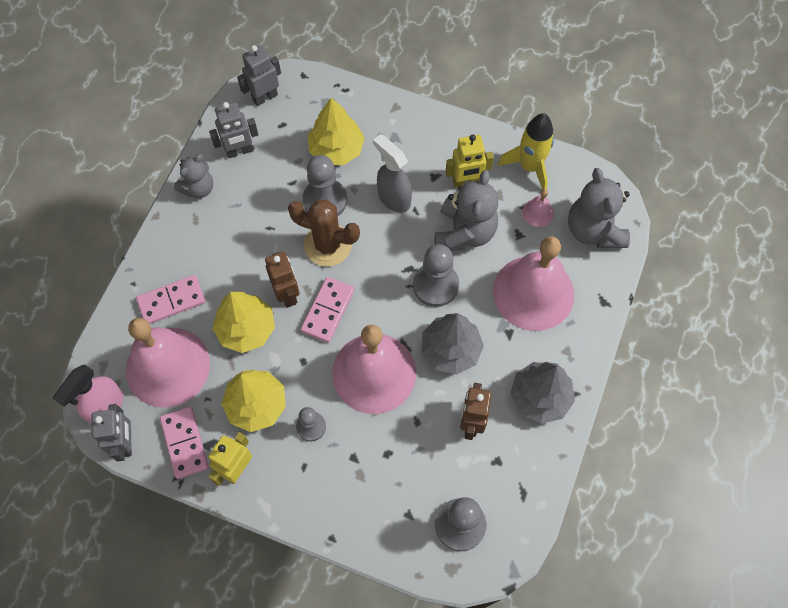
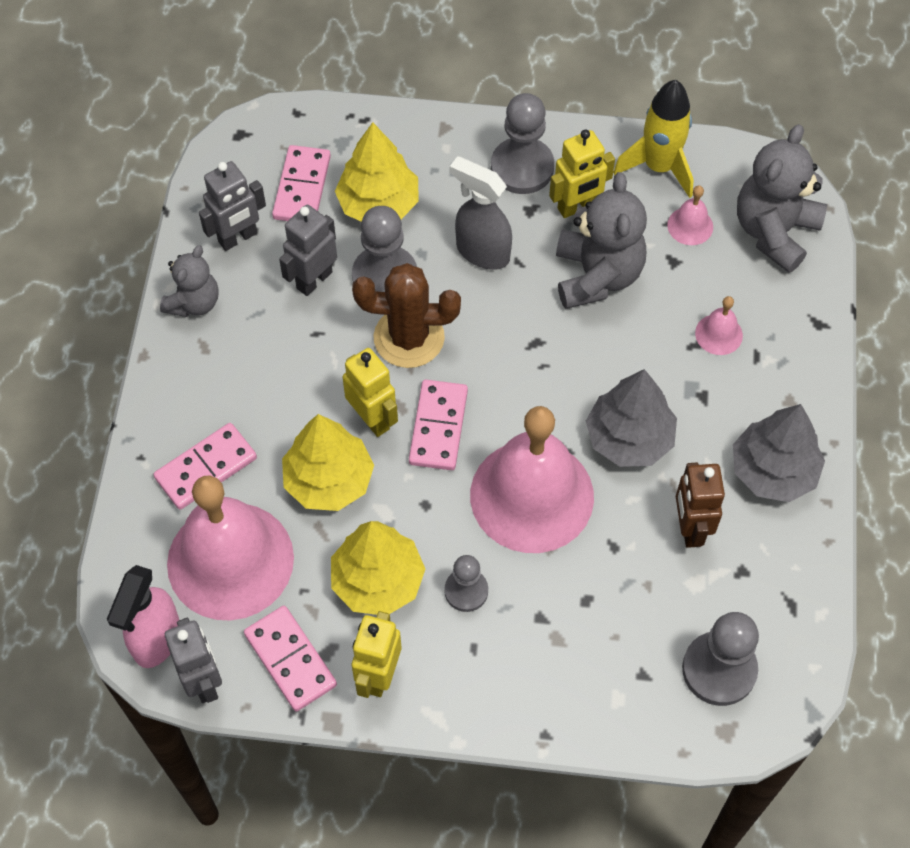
camera: 15 degrees left, 5 degrees down
(265, 97) = (251, 155): grey robot -> grey robot (314, 280)
(287, 294) = (372, 419): brown robot -> yellow robot
(290, 126) = (302, 187): none -> pink domino
(435, 285) = (580, 356): grey pawn -> grey pawn (522, 168)
(533, 292) = (718, 334): pink bell -> pink bell, size x0.40
(593, 230) = (774, 231): grey teddy bear -> grey teddy bear turned 60 degrees clockwise

